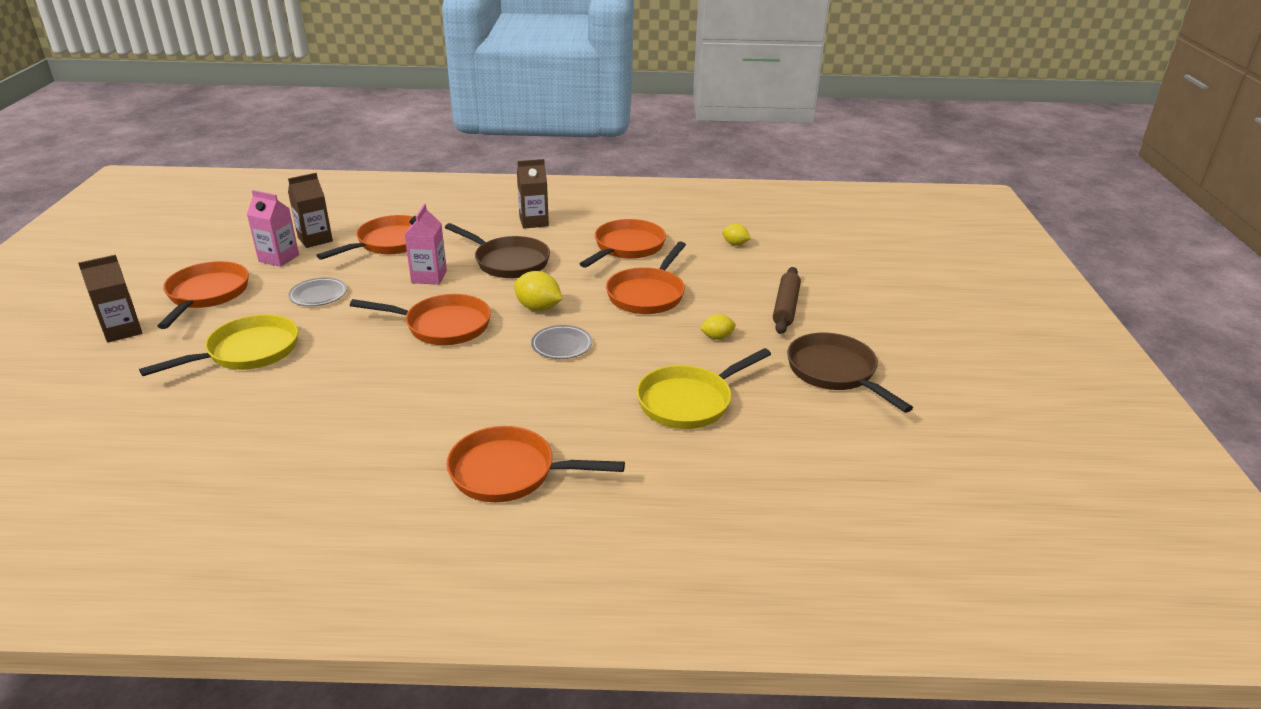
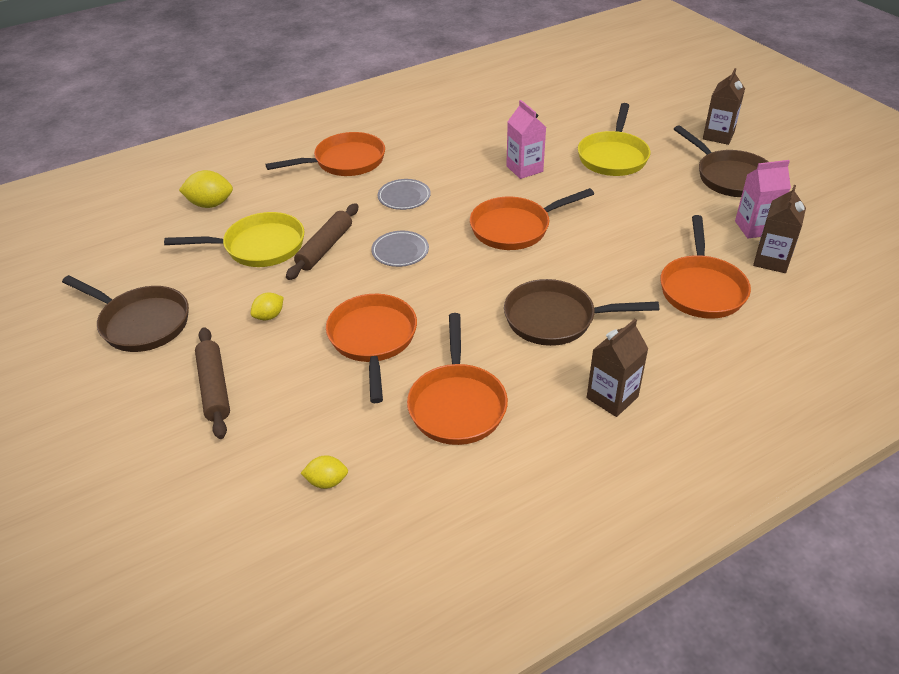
camera: 150 degrees right, 10 degrees up
(207, 295) = (729, 177): orange pan -> brown pan
(318, 295) = (653, 211): grey plate -> grey plate (404, 197)
(429, 277) = (599, 267): pink carton -> pink carton (524, 169)
(538, 308) = (460, 278): yellow lemon -> yellow lemon (210, 204)
(625, 375) = (325, 248): none -> brown rolling pin
(689, 401) = (259, 247): yellow pan -> yellow pan turned 60 degrees clockwise

